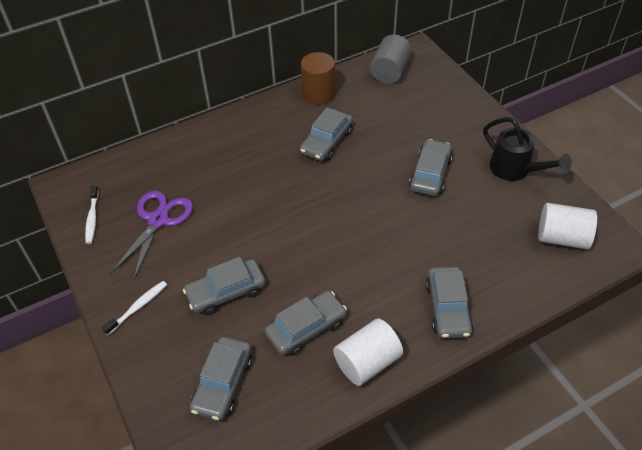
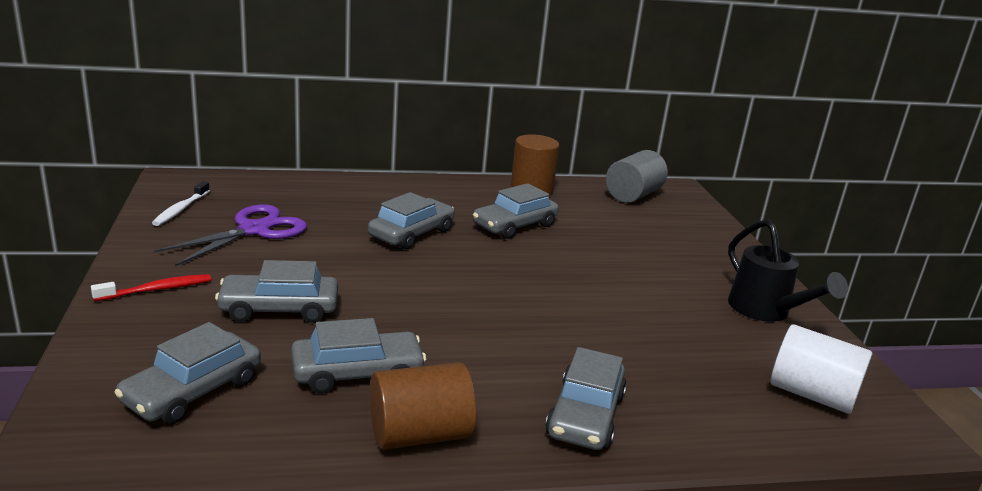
camera: 15 degrees right, 25 degrees down
(138, 307) = (157, 289): white toothbrush -> red toothbrush
(367, 362) = (419, 435): white cylinder -> brown cylinder
(430, 174) = (637, 284): grey car -> grey car (411, 233)

